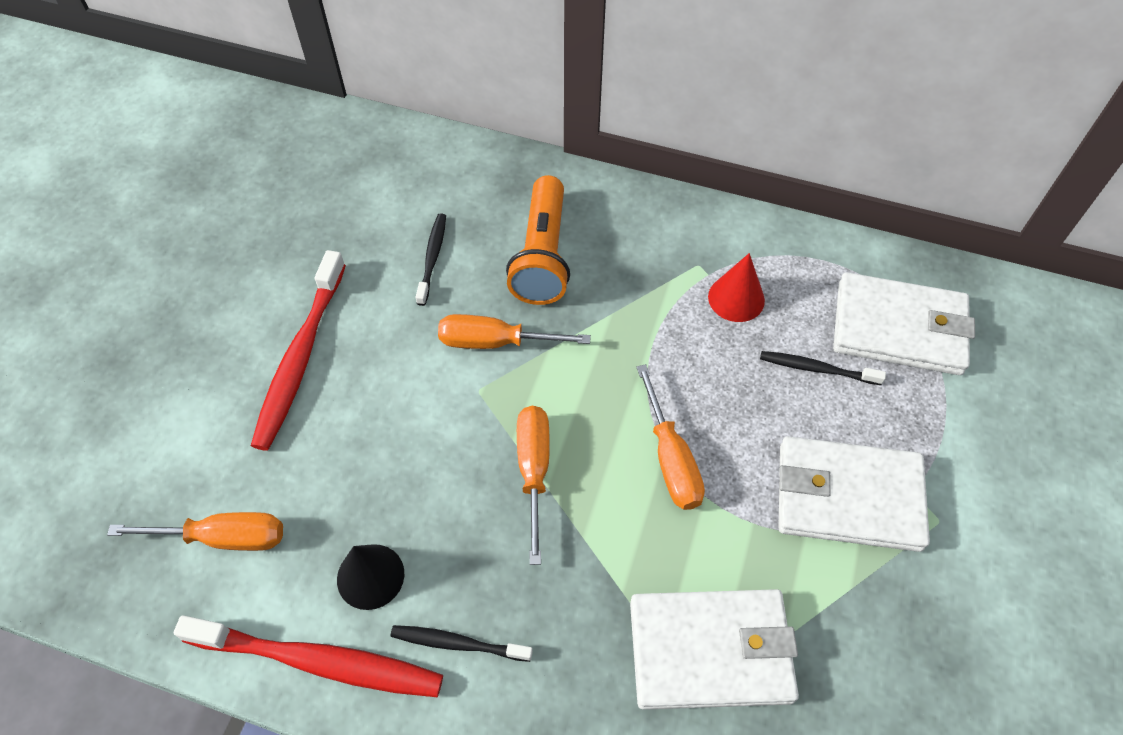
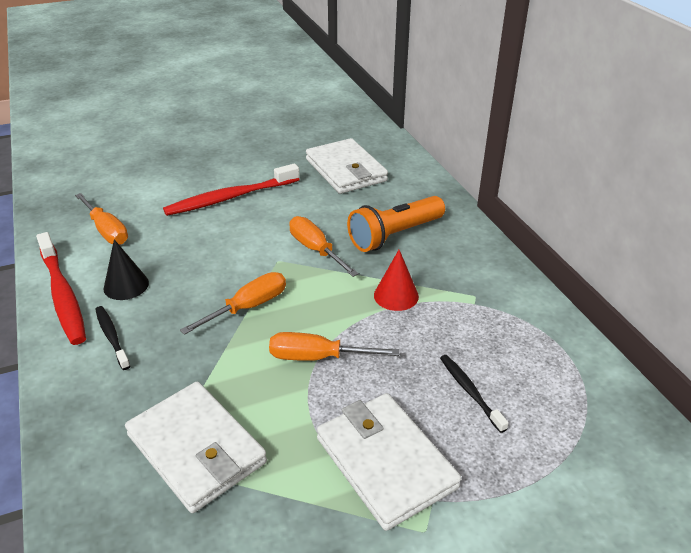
camera: 50 degrees right, 20 degrees down
(432, 258) = (341, 202): black toothbrush -> none
(670, 458) = (318, 357): orange screwdriver -> orange screwdriver turned 60 degrees clockwise
(736, 298) = (473, 325): red cone -> red cone (396, 295)
(899, 328) = (563, 419): white wallet -> white wallet (346, 170)

